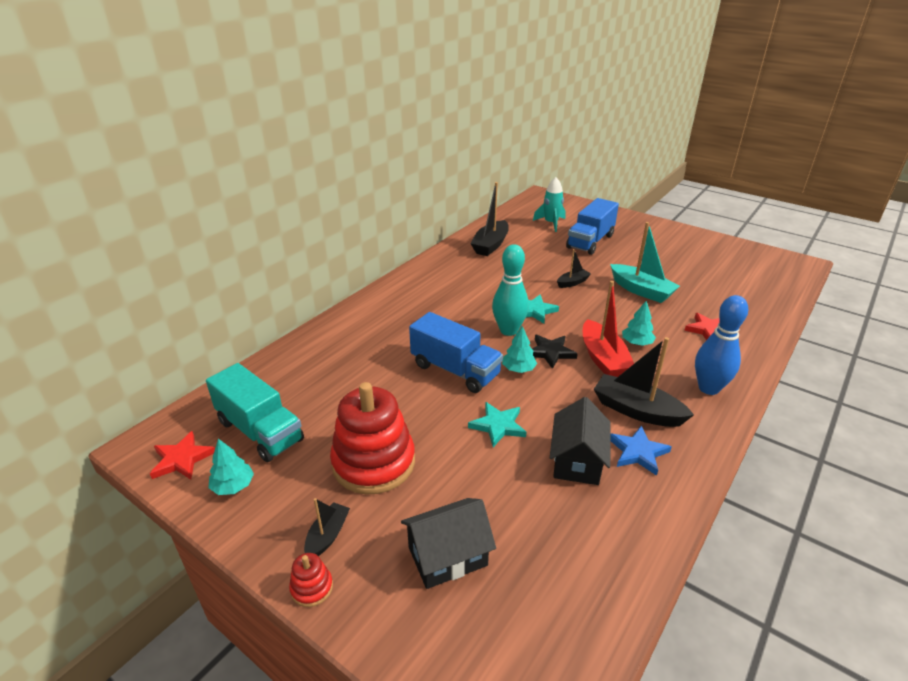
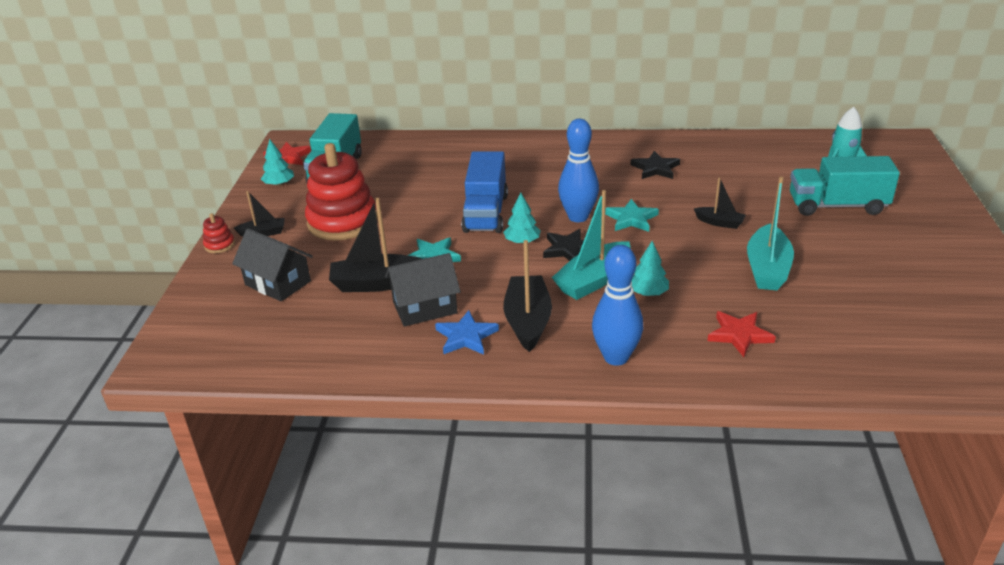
camera: 60 degrees right, 0 degrees up
(476, 275) = (655, 168): none -> black star
(490, 245) = (727, 155): black boat -> black boat (377, 283)
(508, 330) = (578, 217): turquoise bowling pin -> blue bowling pin
(590, 241) = (837, 206): blue truck -> turquoise truck
(603, 359) = (593, 280): red boat -> turquoise boat

